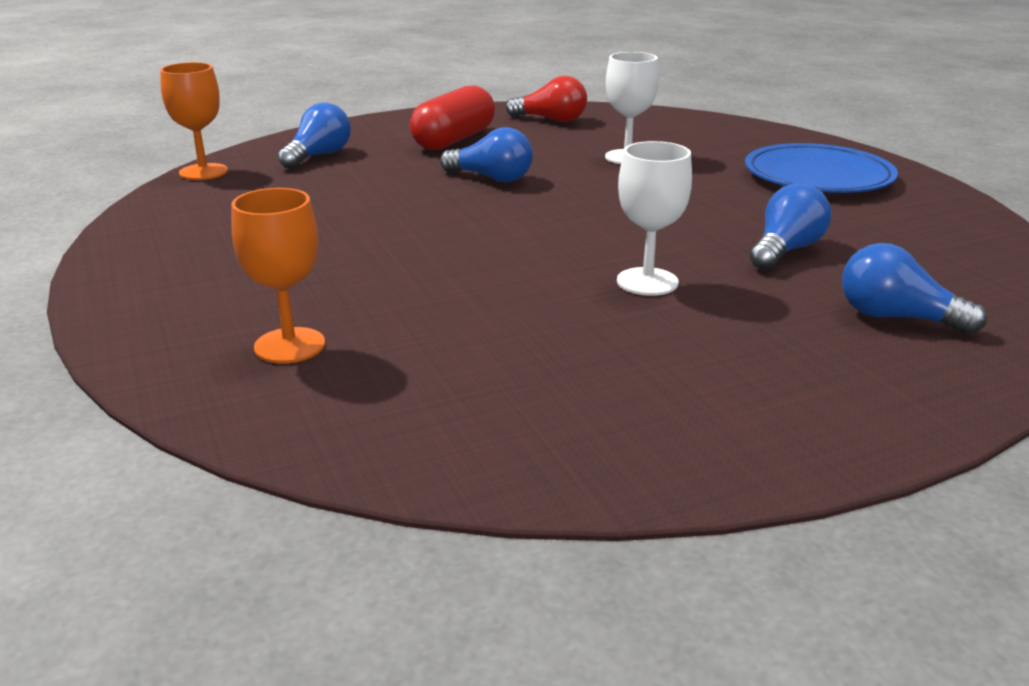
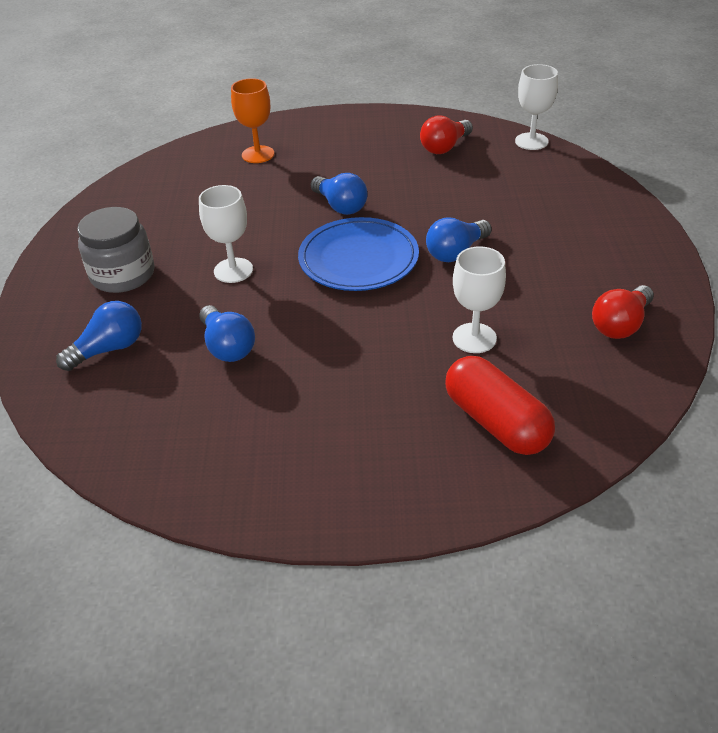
camera: 115 degrees right, 15 degrees up
(203, 172) = (531, 141): orange goblet -> white goblet
(229, 212) = (444, 147): none -> red light bulb
(318, 156) = (549, 185): blue light bulb -> blue light bulb (340, 206)
(454, 140) = (568, 253): red capsule -> red capsule (496, 422)
(751, 362) = (123, 275): none -> grey jar
(818, 176) = (356, 444): blue plate -> blue plate (358, 259)

